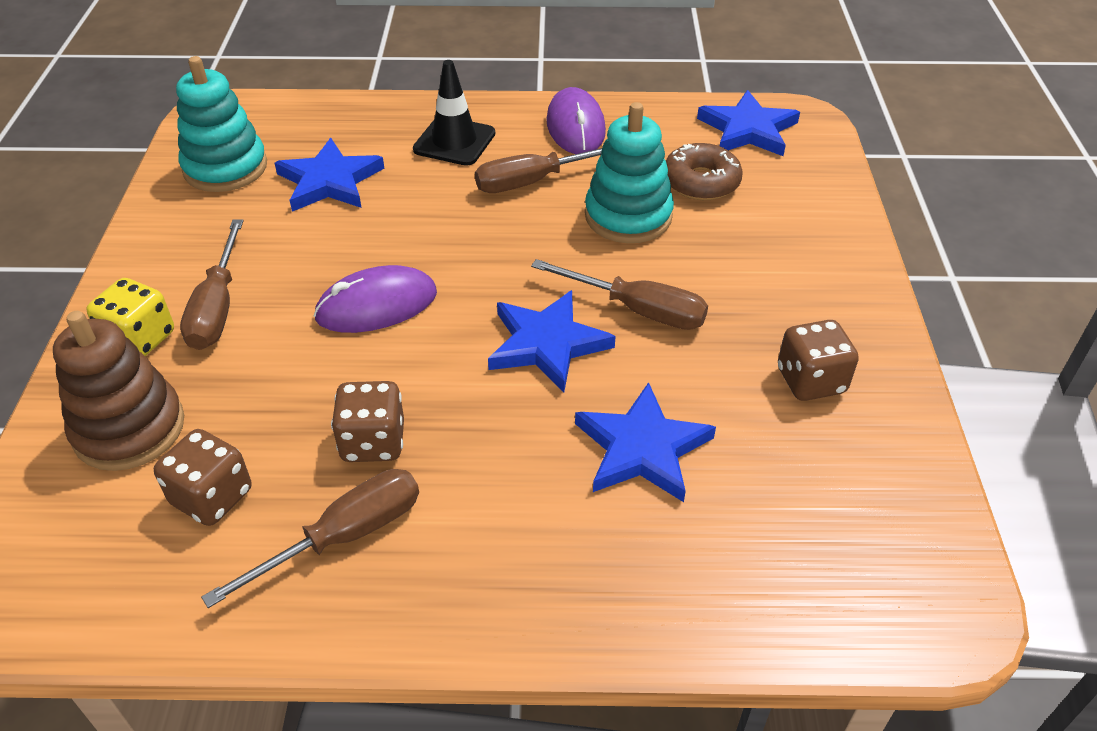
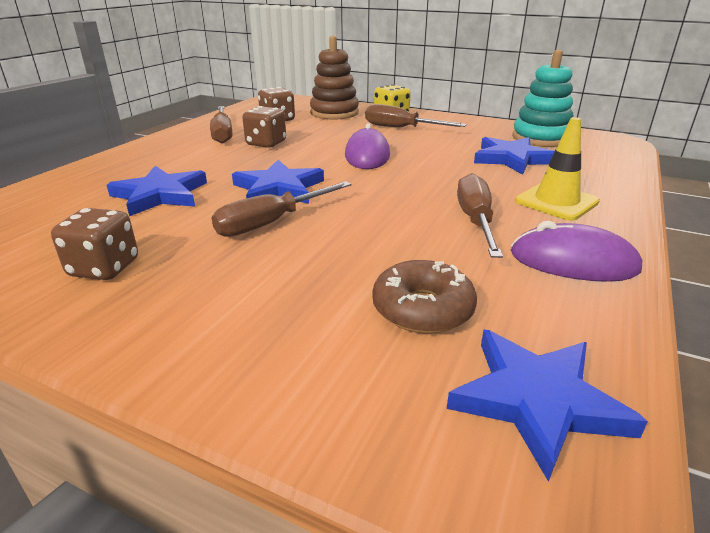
camera: 115 degrees right, 15 degrees down
(454, 141) = (556, 202): black traffic cone -> yellow traffic cone
(628, 216) = (392, 249): turquoise stacking toy -> none

